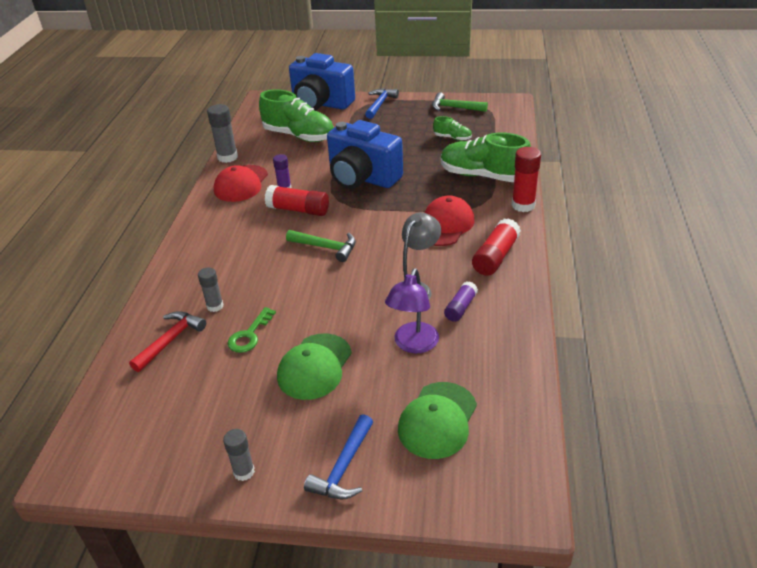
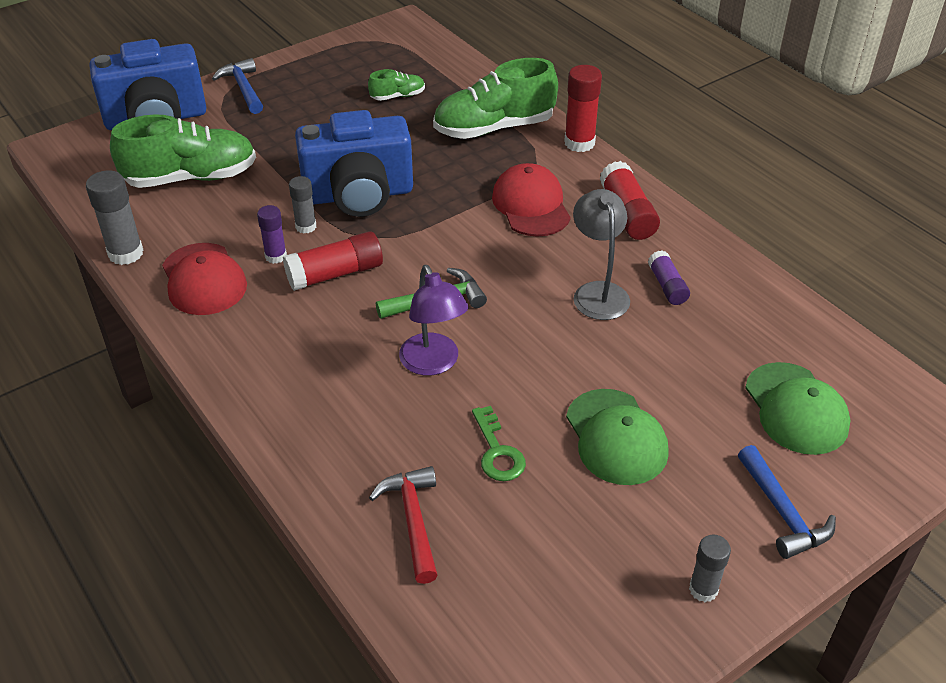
camera: 45 degrees left, 5 degrees up
(215, 306) = (406, 447): grey glue stick -> grey glue stick (306, 226)
(413, 345) = (676, 351): purple lamp -> purple lamp (433, 364)
(455, 108) = (348, 56): green hammer -> none

